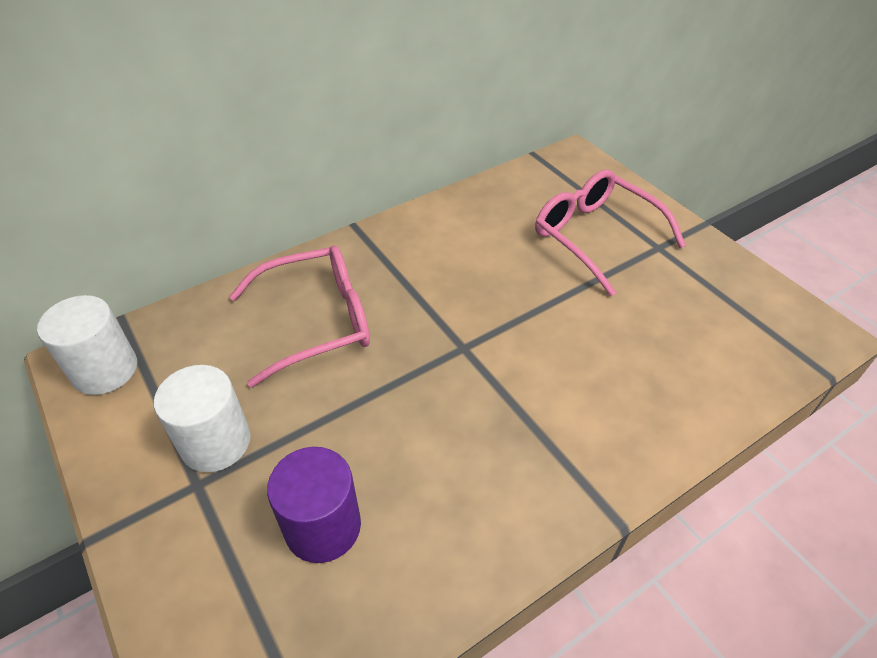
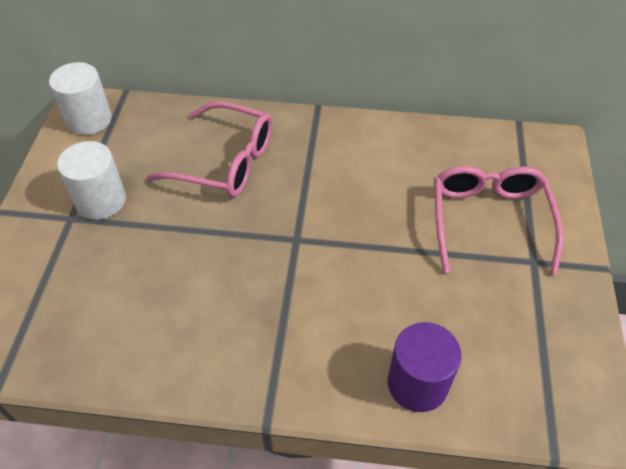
camera: 40 degrees right, 5 degrees up
(323, 526) = (105, 289): purple cylinder -> purple cylinder (417, 383)

